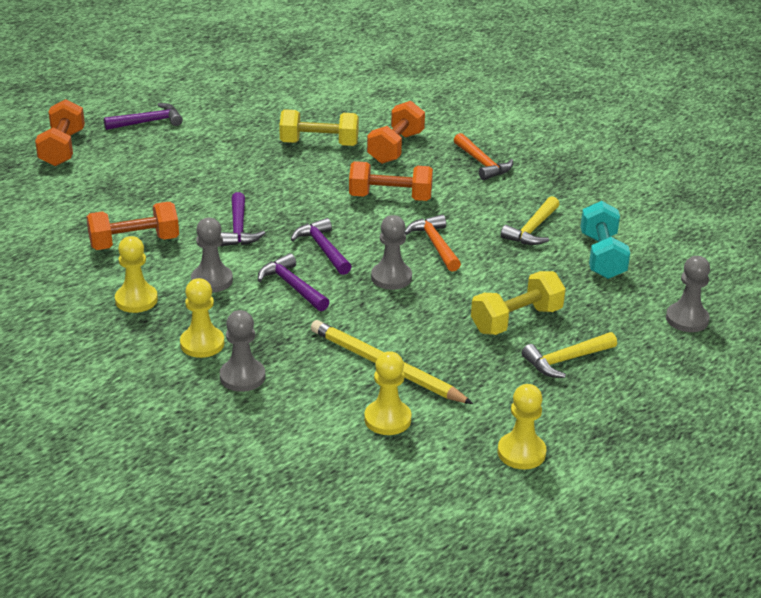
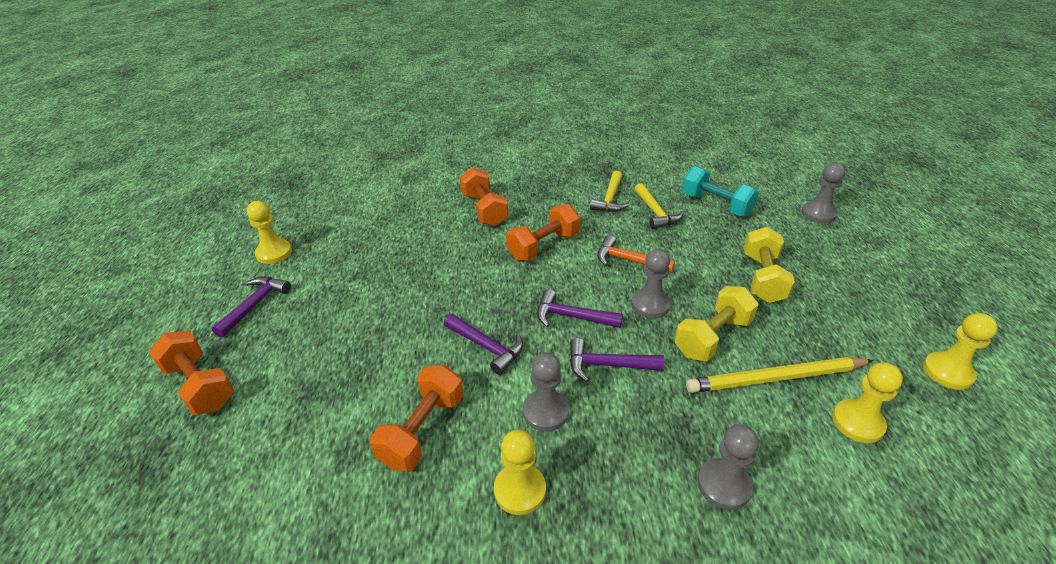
camera: 45 degrees left, 5 degrees up
(202, 344) = (643, 483): yellow pawn -> yellow pawn (274, 253)
(319, 144) = (428, 238): yellow dumbbell -> yellow dumbbell (712, 337)
(482, 163) = (553, 189): orange hammer -> none
(566, 360) = (832, 284): yellow hammer -> yellow hammer (610, 199)

